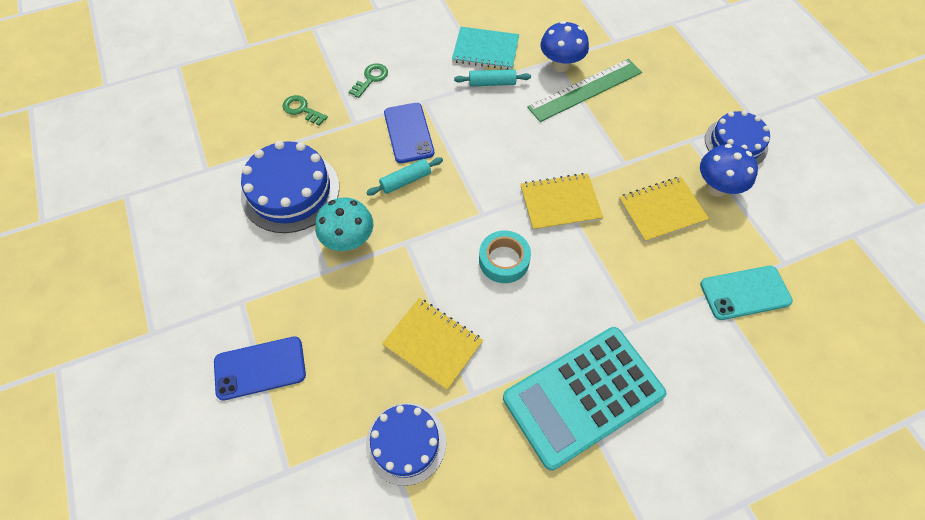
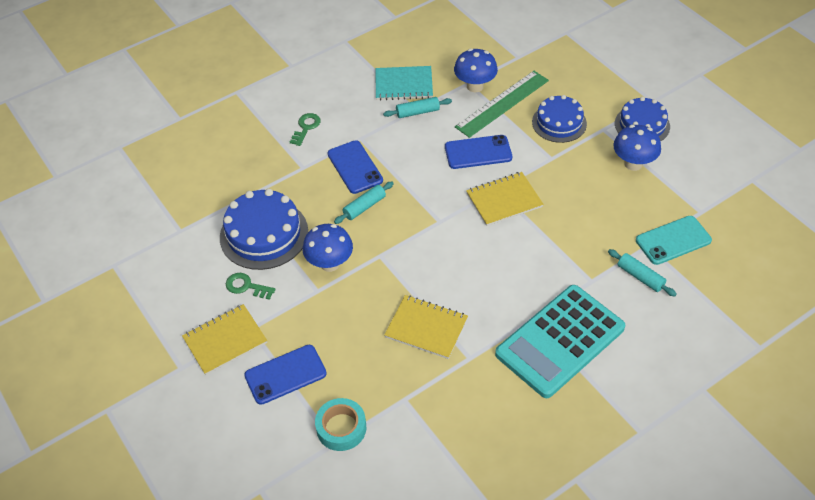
camera: 10 degrees left, 10 degrees down
(302, 110) = (251, 165): green key -> green key (246, 286)
(349, 241) = (330, 264): turquoise mushroom -> blue mushroom
(406, 443) = (426, 403): blue cake -> blue cake (559, 123)
(504, 260) = (468, 254): turquoise tape -> turquoise tape (341, 428)
(545, 141) = (478, 152): none -> blue phone
(661, 210) = (591, 190): yellow notebook -> yellow notebook (225, 340)
(696, 332) = (640, 277): none -> turquoise rolling pin

